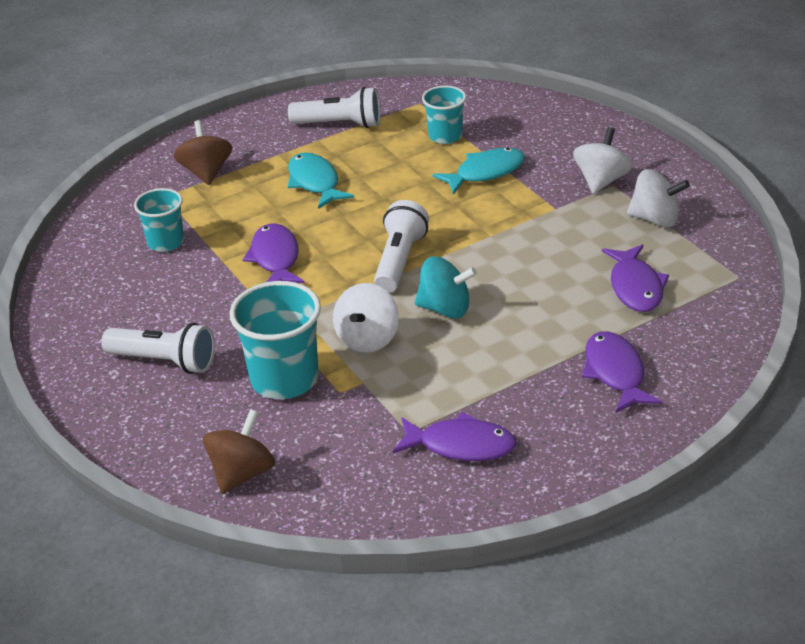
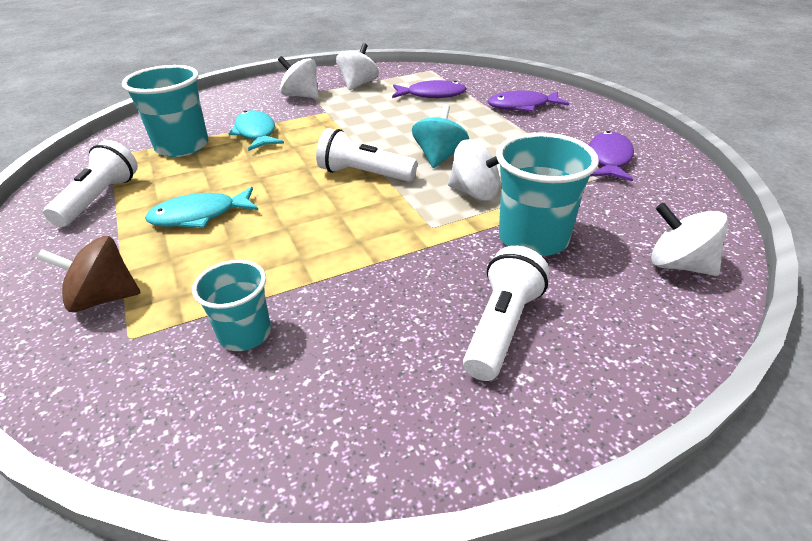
camera: 85 degrees left, 0 degrees up
(242, 473) = (679, 265): brown spinning top -> white spinning top
(275, 258) = (327, 243): purple fish -> none
(445, 136) = (182, 146): turquoise cup -> turquoise cup, size x1.63

